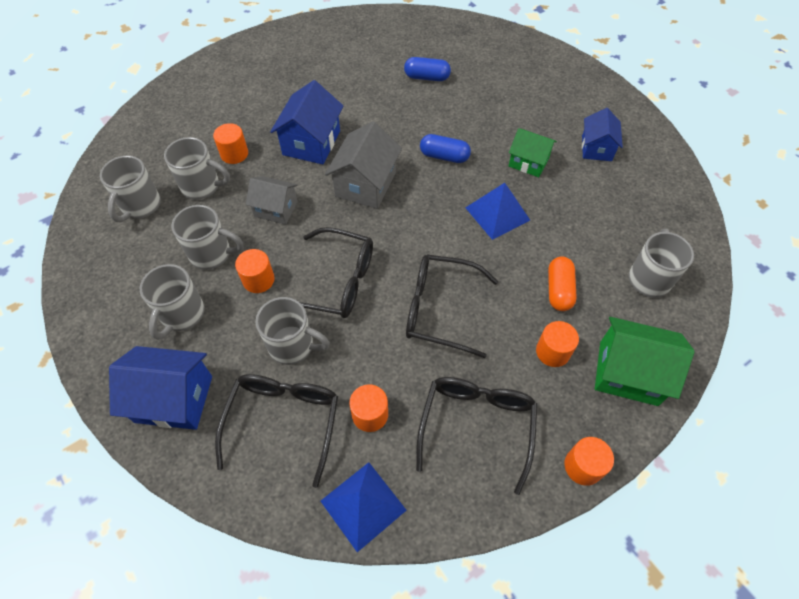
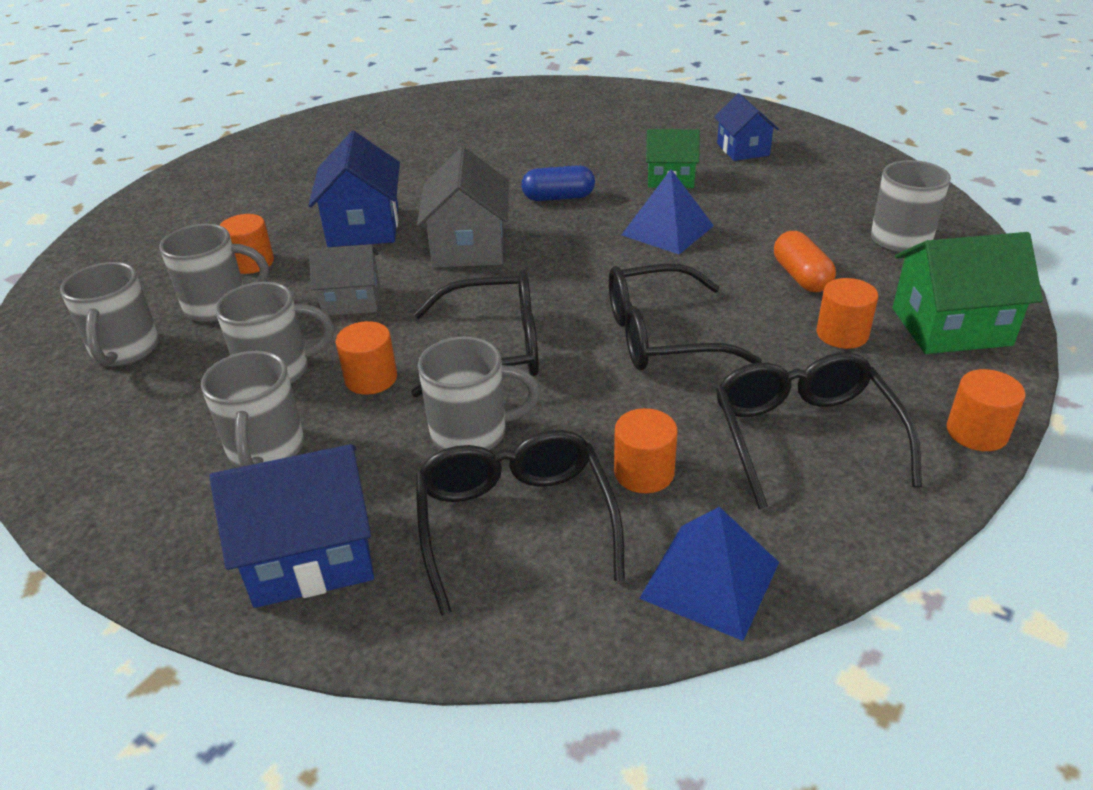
camera: 20 degrees left, 20 degrees down
(426, 77) = (484, 138): blue capsule -> none

